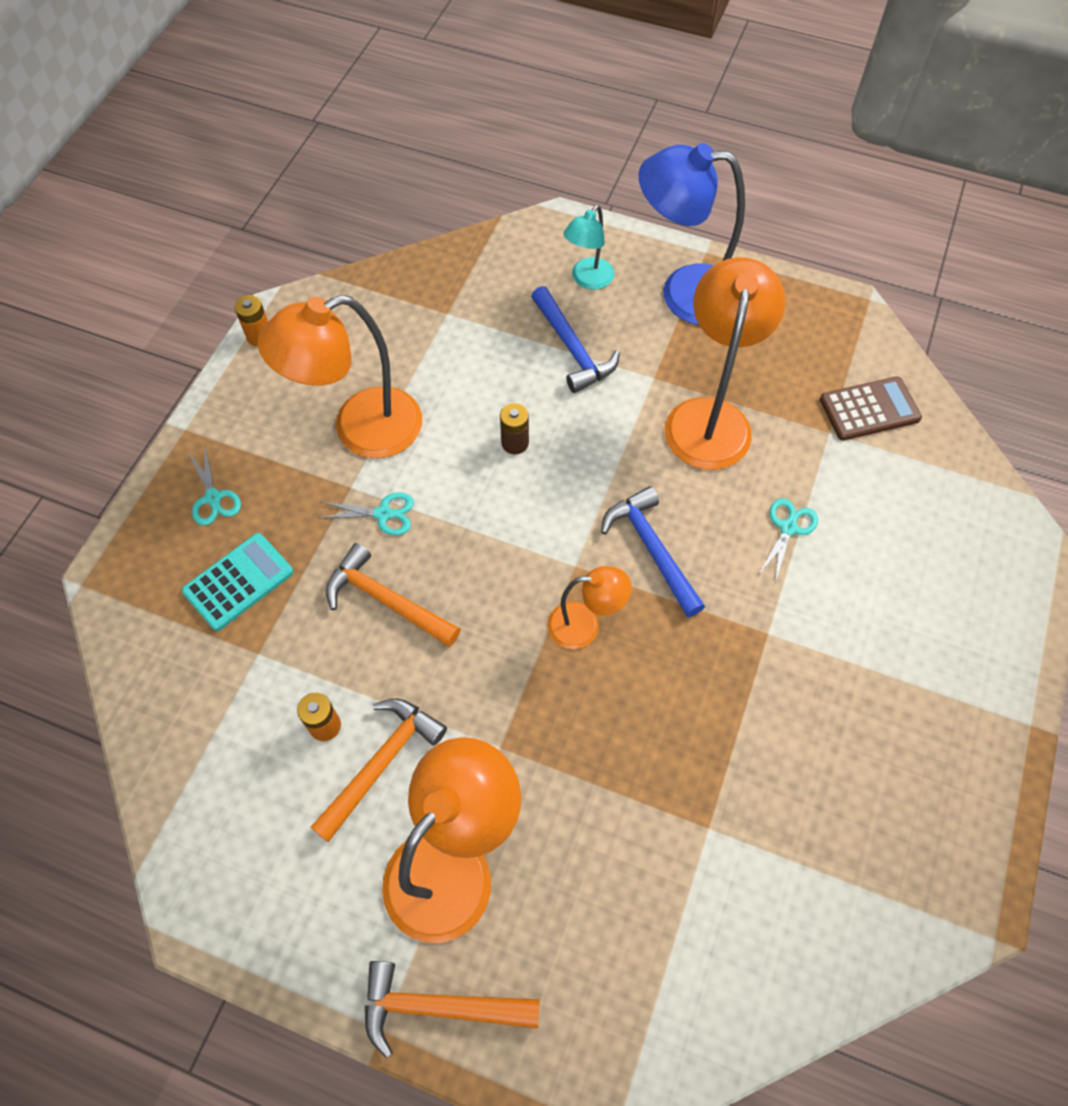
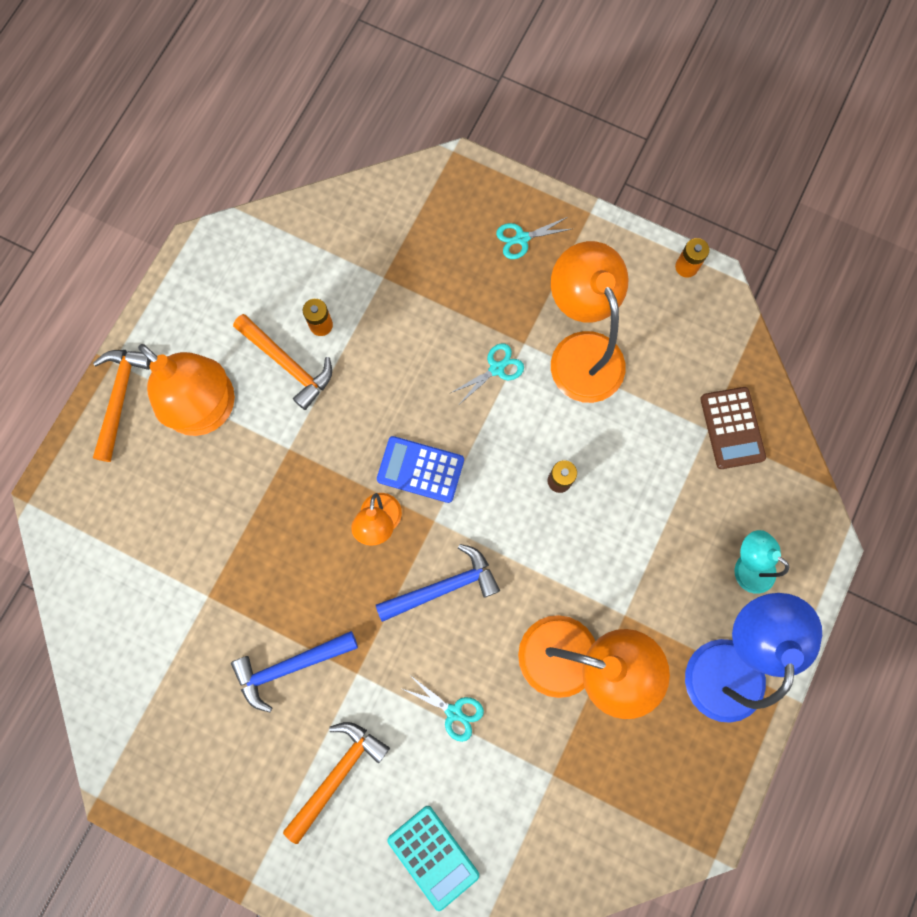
camera: 95 degrees right, 15 degrees up
(238, 582) = (444, 261): turquoise calculator -> turquoise calculator (433, 857)
(383, 514) = (496, 369): turquoise scissors -> turquoise scissors turned 135 degrees counterclockwise
(387, 601) = (417, 370): orange hammer -> orange hammer (337, 774)
(514, 586) = (420, 469): none -> blue calculator
(572, 348) = (662, 542): blue hammer -> blue hammer (290, 666)
(869, 409) = (576, 822): brown calculator -> brown calculator (732, 428)

